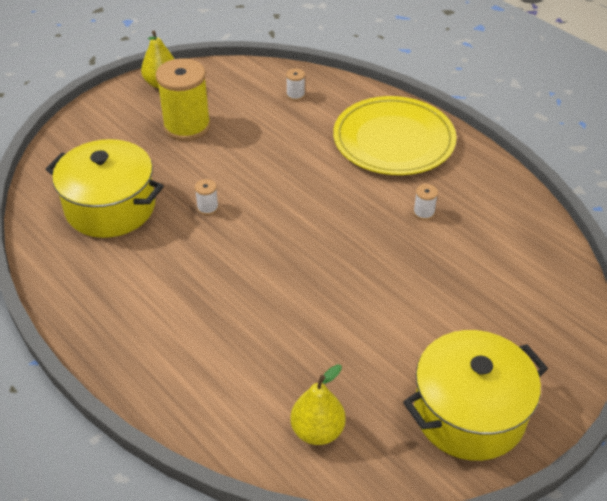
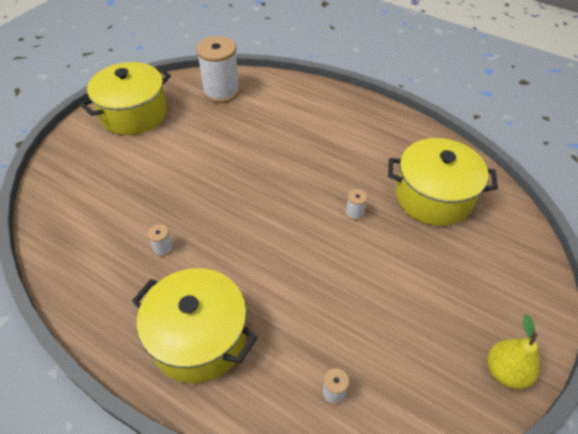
camera: 165 degrees right, 5 degrees up
(187, 126) = (430, 305): yellow spool -> none
(317, 431) = (221, 92): yellow pear -> white spool
(393, 140) = (199, 338): yellow plate -> yellow pot

